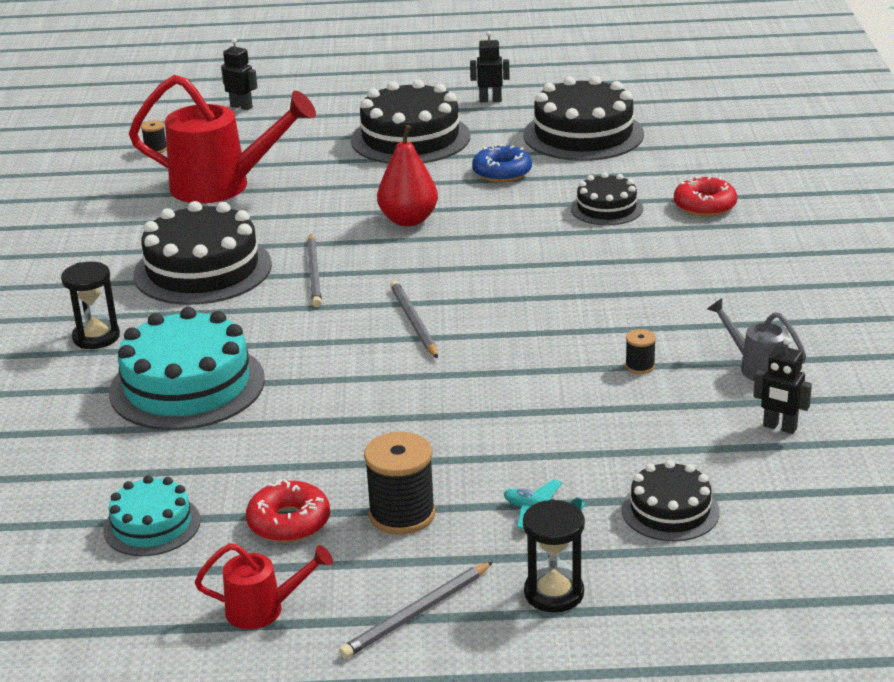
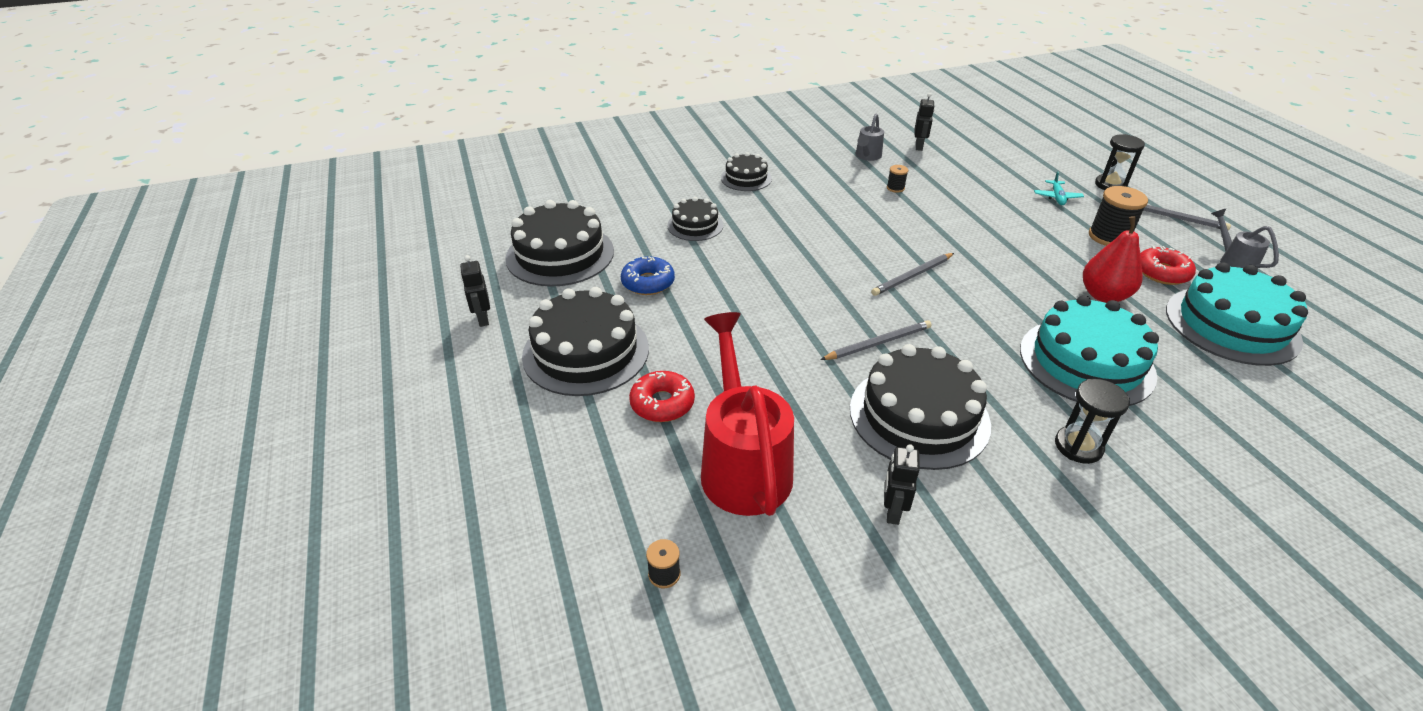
camera: 110 degrees left, 10 degrees up
(152, 525) = (1231, 325): turquoise cake -> turquoise cake, size x1.81
(241, 107) = (510, 527): black robot -> black robot (892, 512)
(263, 609) = (1233, 262): red watering can -> grey watering can
(408, 220) = (758, 314): red pear -> red pear (1103, 295)
(670, 510) = (1016, 165): black cake -> black cake (746, 178)
(704, 206) = (675, 190): red donut -> red donut (662, 403)

